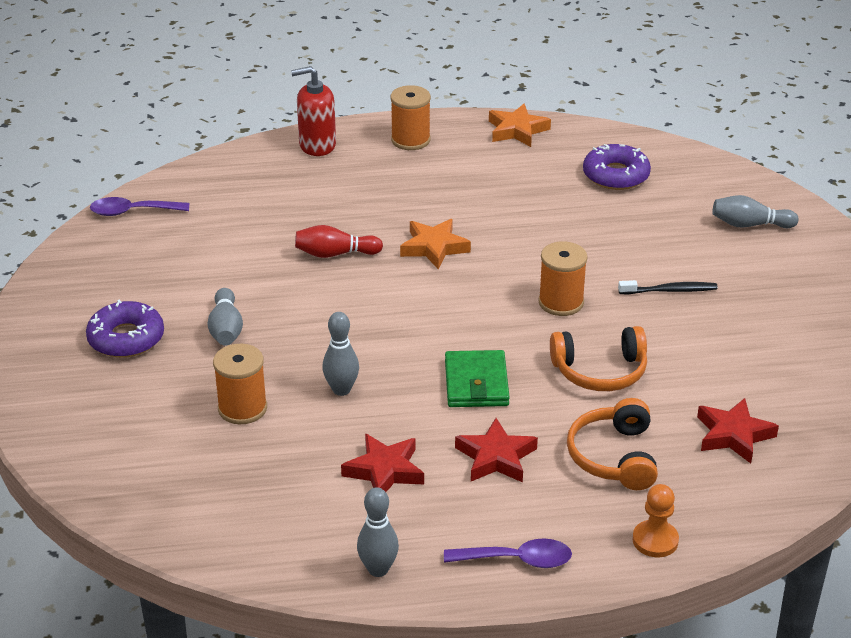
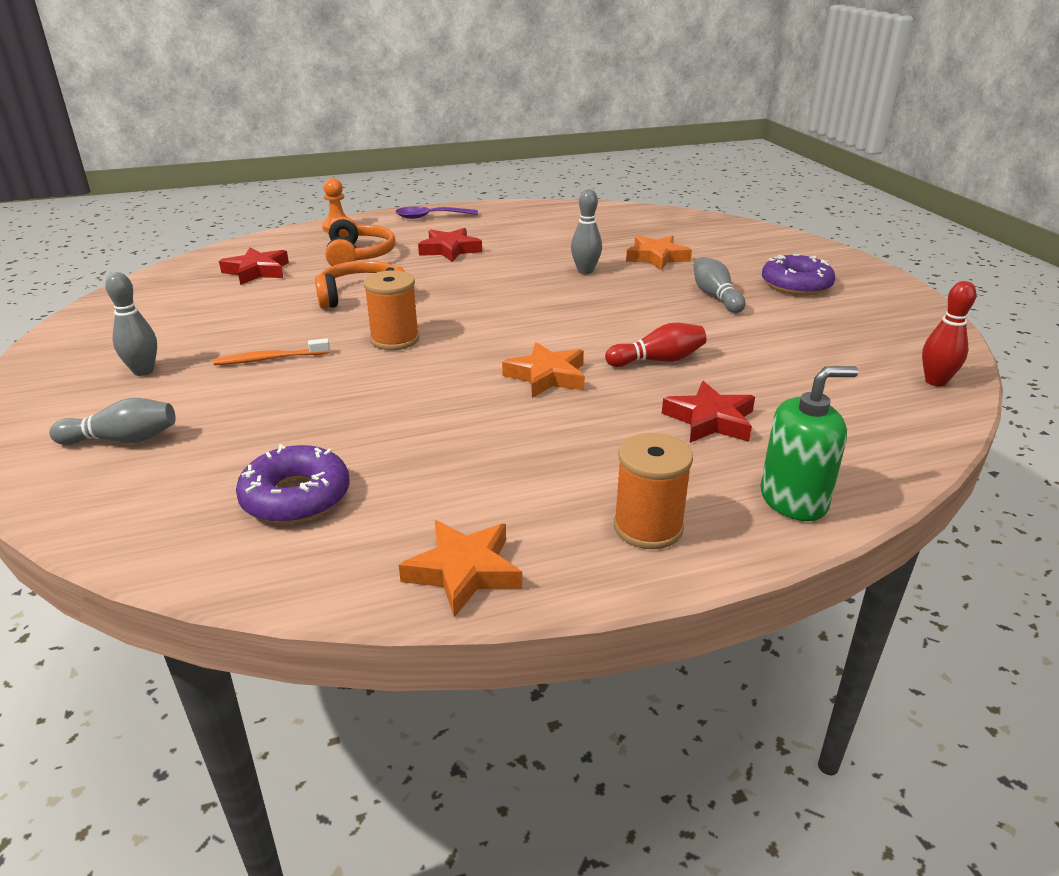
camera: 170 degrees right, 5 degrees down
(133, 212) = (935, 381): purple spoon -> red bowling pin
(242, 408) = (656, 257): orange spool -> orange star
(317, 145) = (793, 500): red soap dispenser -> green soap dispenser
(378, 569) = (517, 209): grey bowling pin -> grey bowling pin (143, 371)
(384, 471) = (530, 240): red star -> red star (710, 420)
(476, 383) = (472, 282): green wallet -> none
(670, 290) = (270, 359): black toothbrush -> orange toothbrush

